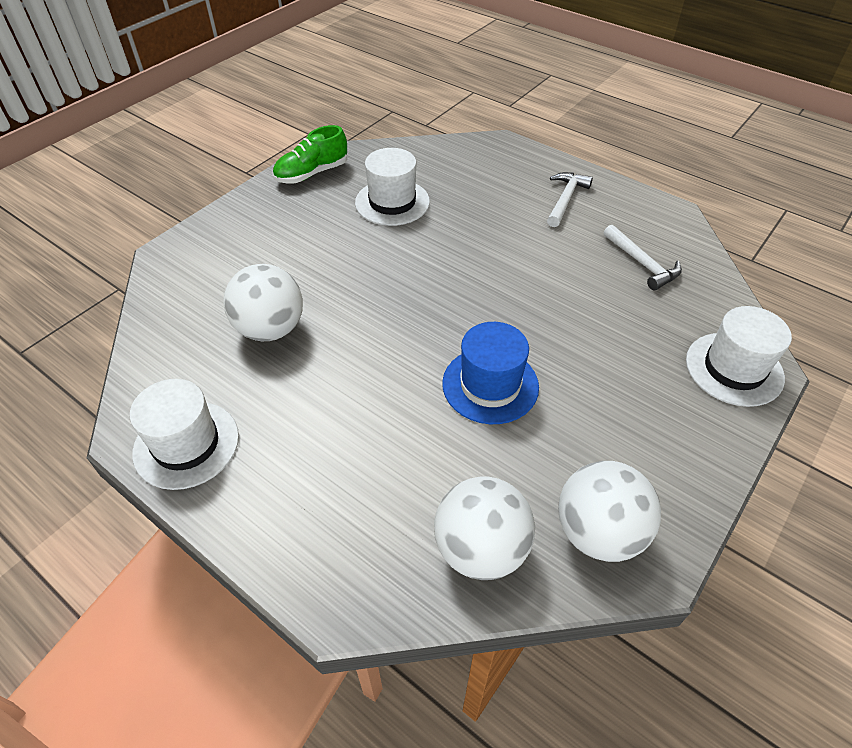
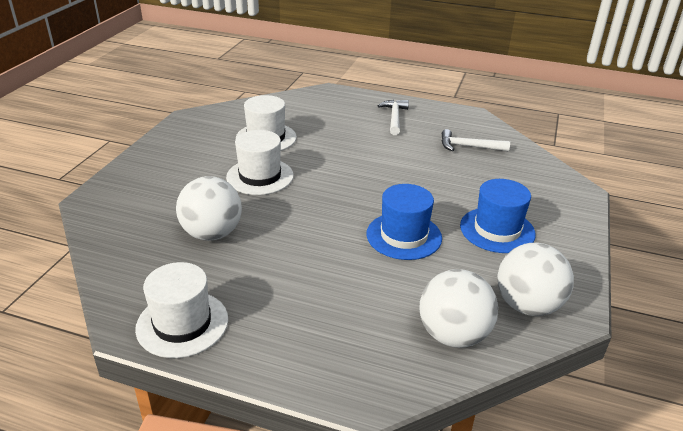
camera: 20 degrees left, 15 degrees down
(312, 173) = (190, 129): green shoe -> none
(616, 405) = (497, 230): none -> blue hat
(642, 264) = (468, 147): white hammer -> white hammer turned 150 degrees clockwise
(734, 369) = (560, 195): white hat -> white hat (260, 176)

